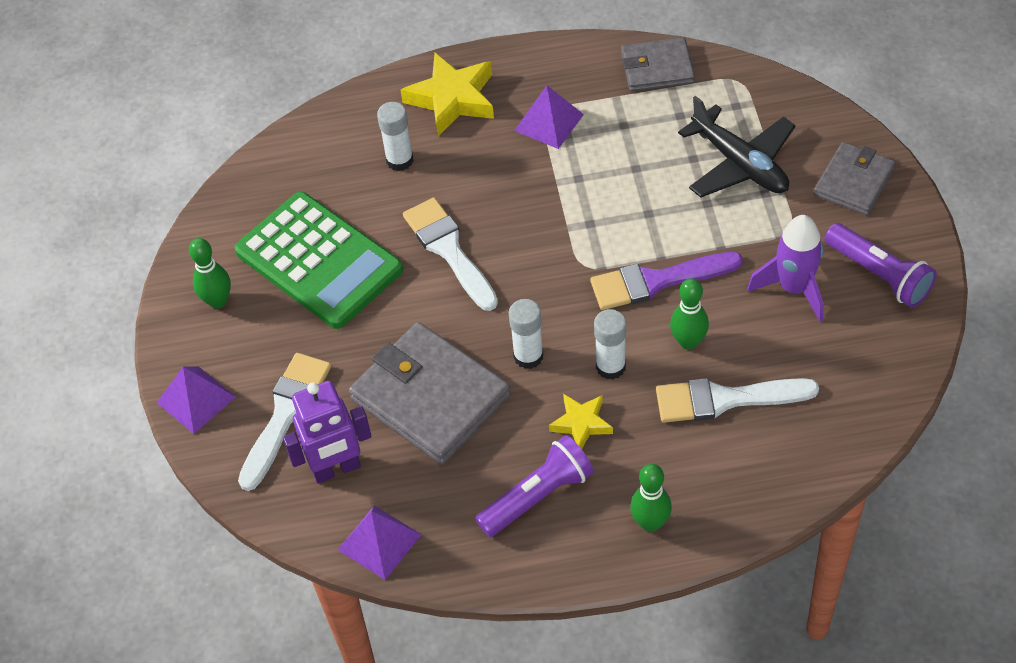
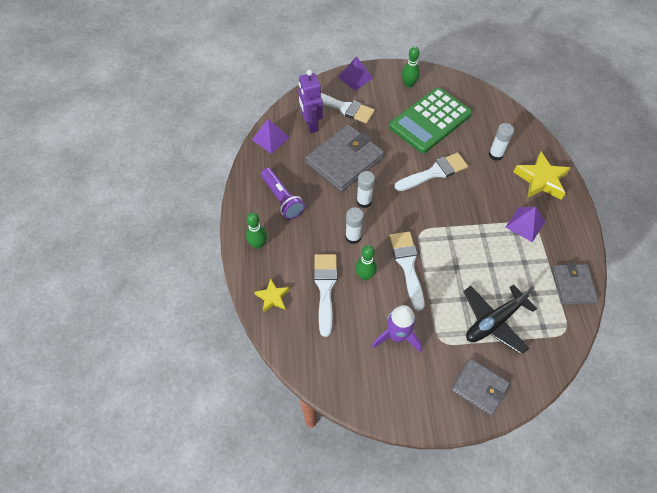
camera: 90 degrees right, 5 degrees up
(581, 423) = (320, 220): yellow star -> yellow star (273, 297)
(657, 281) = (407, 265): purple brush -> white brush
(879, 274) = (404, 387): purple flashlight -> none

